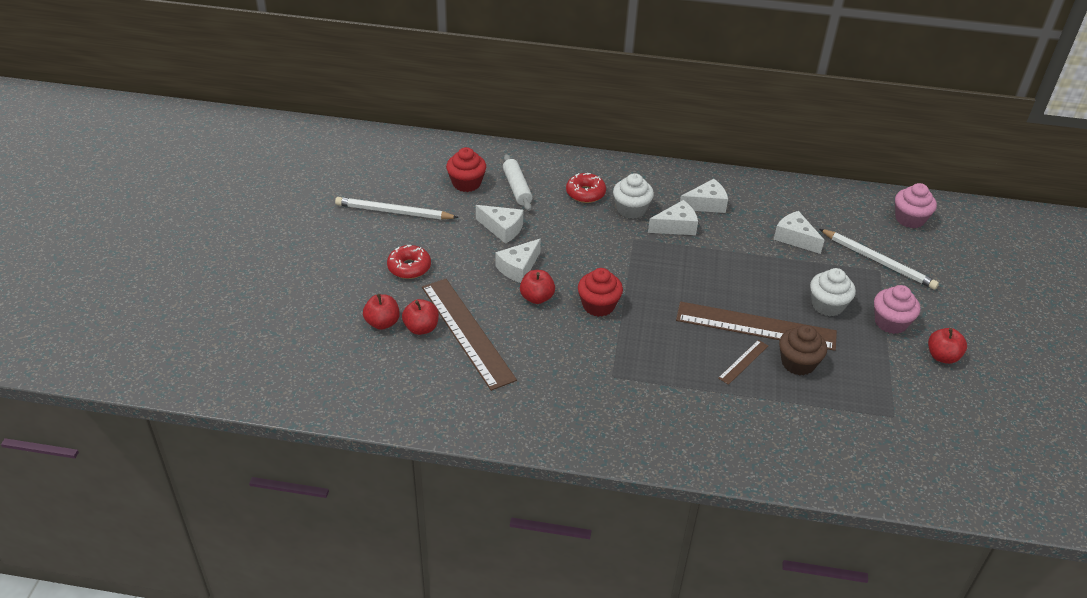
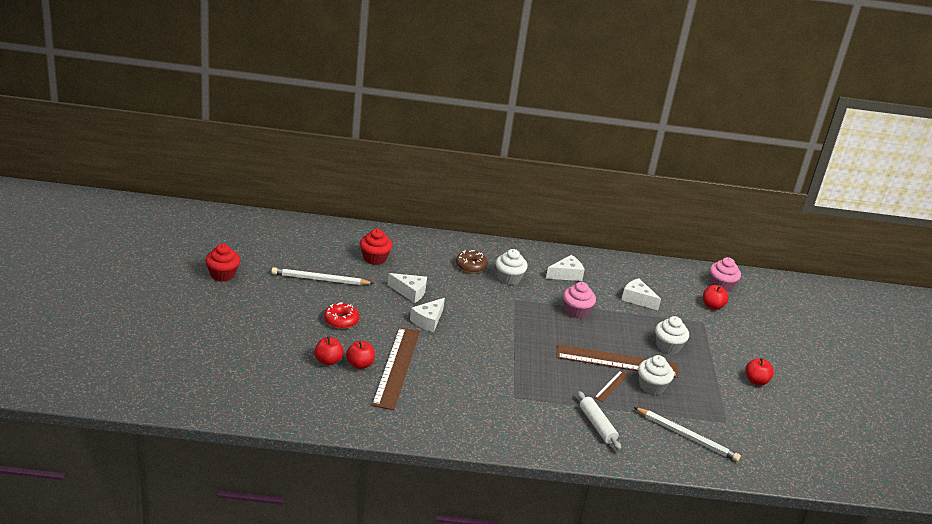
camera: 10 degrees left, 10 degrees down
(467, 332) = (396, 367): brown ruler -> brown ruler turned 45 degrees clockwise
(517, 188) = (416, 262): white rolling pin -> white rolling pin (597, 425)
(537, 298) = (446, 342): red apple -> red apple (712, 306)
(585, 193) = (471, 266): red donut -> brown donut
(598, 305) = (495, 347): red cupcake -> red cupcake (222, 274)
(676, 226) = (545, 291): white cheese -> none
(798, 363) = (652, 386): brown cupcake -> white cupcake
(878, 261) = (701, 315): white pencil -> white pencil (687, 436)
(890, 322) = (716, 358): pink cupcake -> pink cupcake (576, 311)

